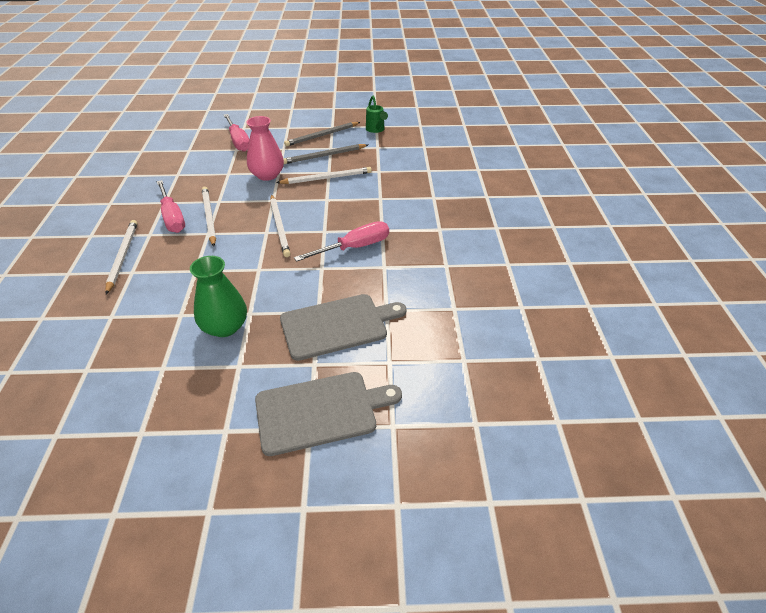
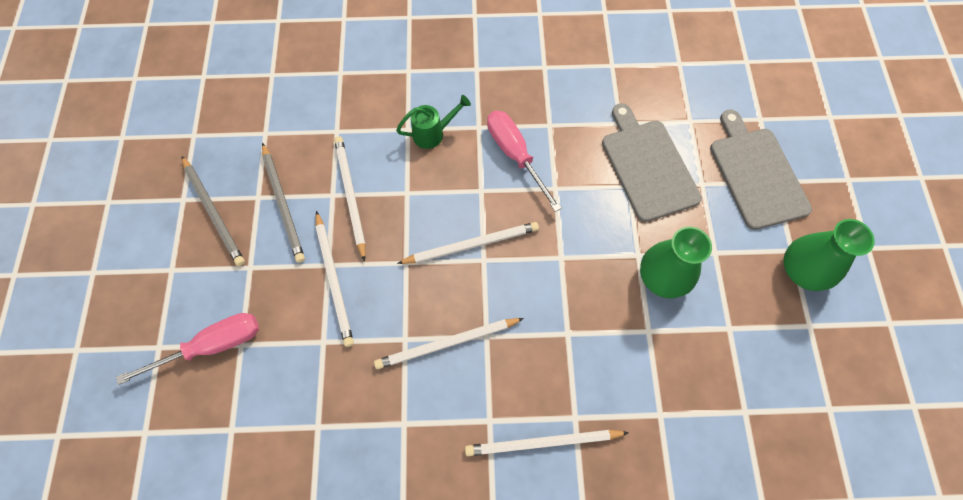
camera: 90 degrees left, 25 degrees up
(172, 217) = (446, 398): pink screwdriver -> none
(200, 436) = (802, 270): none -> green vase
(267, 175) = (334, 280): pink vase -> white pencil
(376, 129) = (206, 135): green watering can -> green watering can (433, 133)

